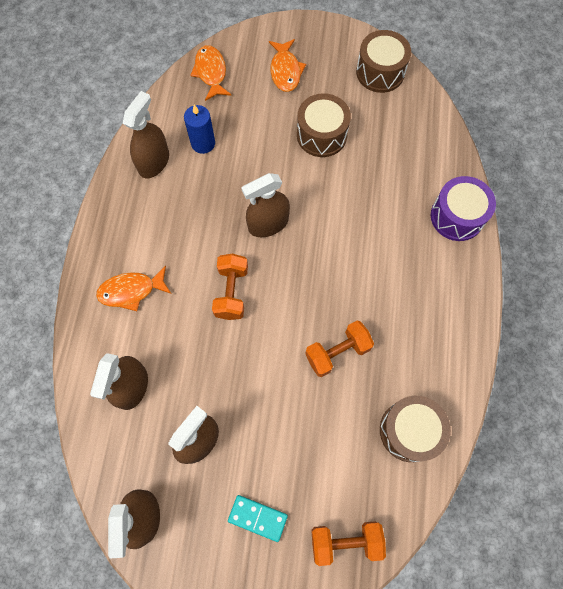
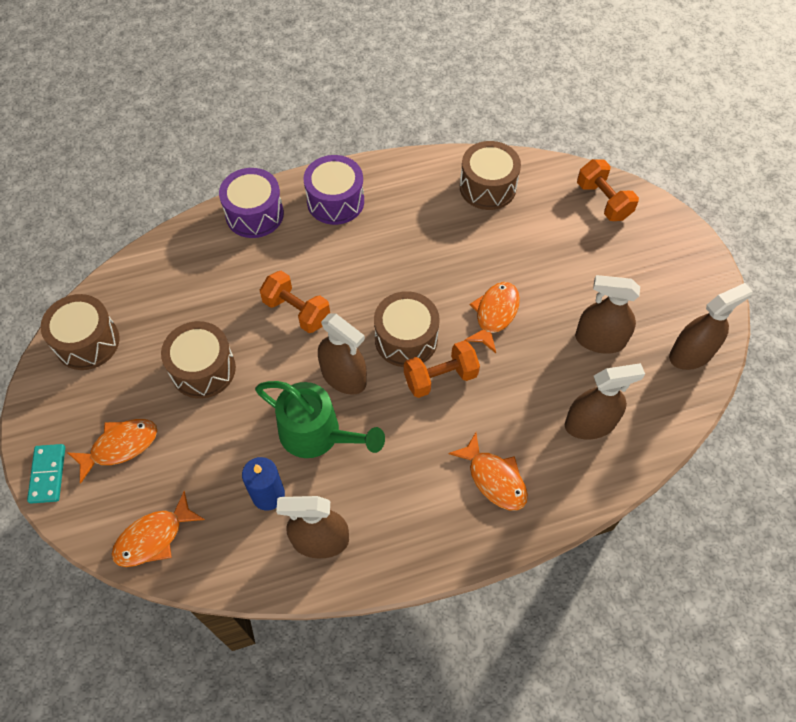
camera: 115 degrees left, 10 degrees down
(230, 189) = (317, 434): none -> green watering can
(258, 517) = (629, 267): turquoise domino -> turquoise domino (47, 474)
(267, 364) = (494, 314): none -> orange fish
(278, 282) = (406, 339): none -> brown drum
(337, 352) = (449, 263): orange dumbbell -> orange dumbbell (296, 311)
(446, 286) = (335, 201): none -> purple drum

